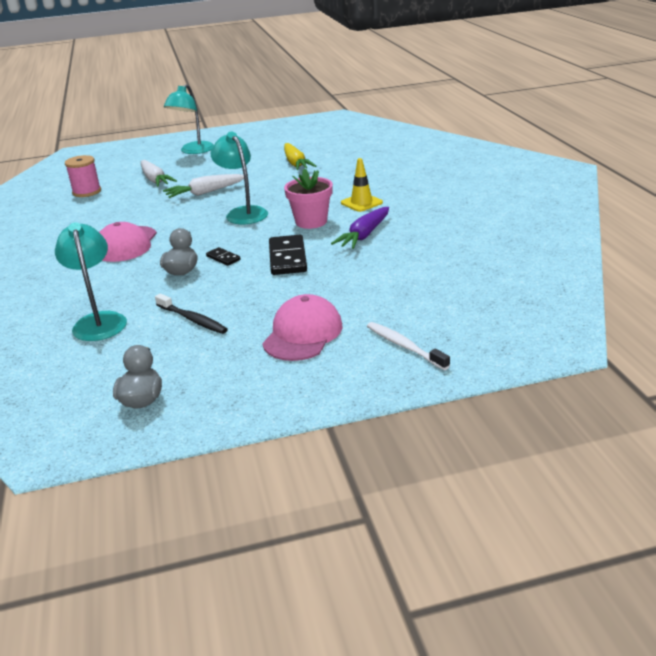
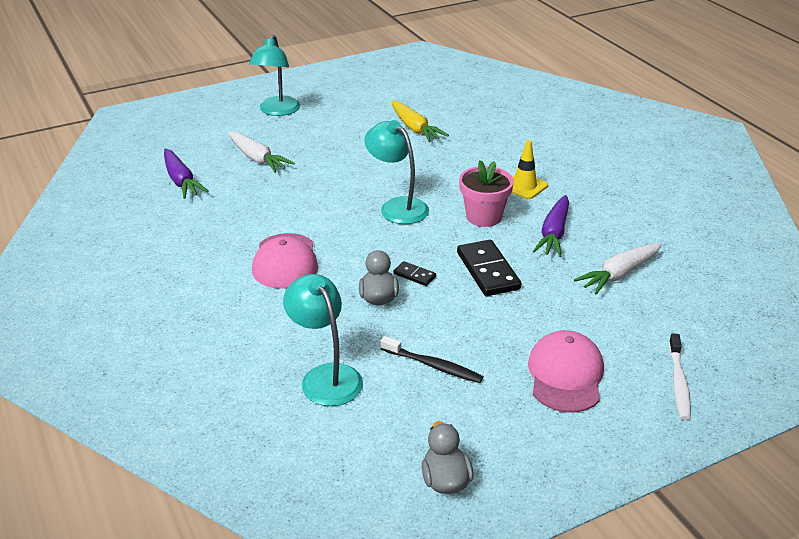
camera: 15 degrees left, 5 degrees up
(87, 192) = (181, 181): pink spool -> purple carrot
(205, 193) = (333, 177): white carrot -> white carrot (619, 274)
(404, 346) = (678, 382): white toothbrush -> white toothbrush turned 120 degrees counterclockwise

